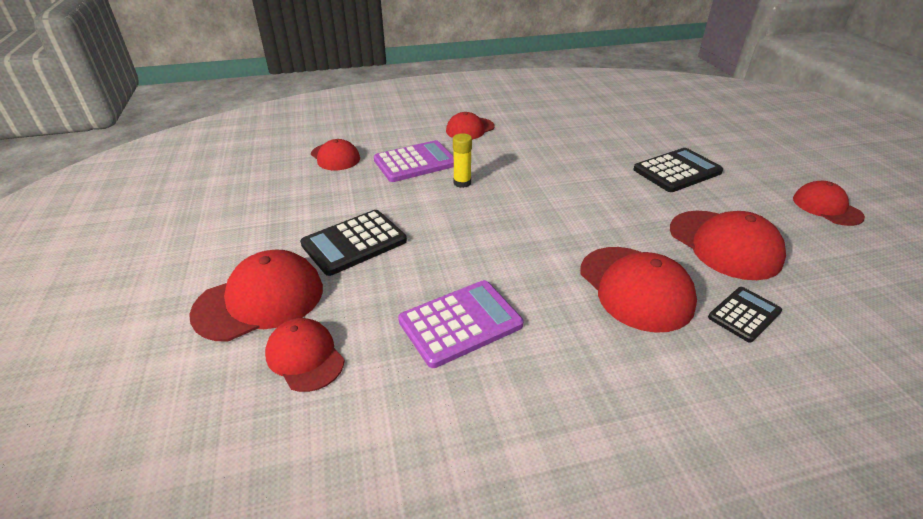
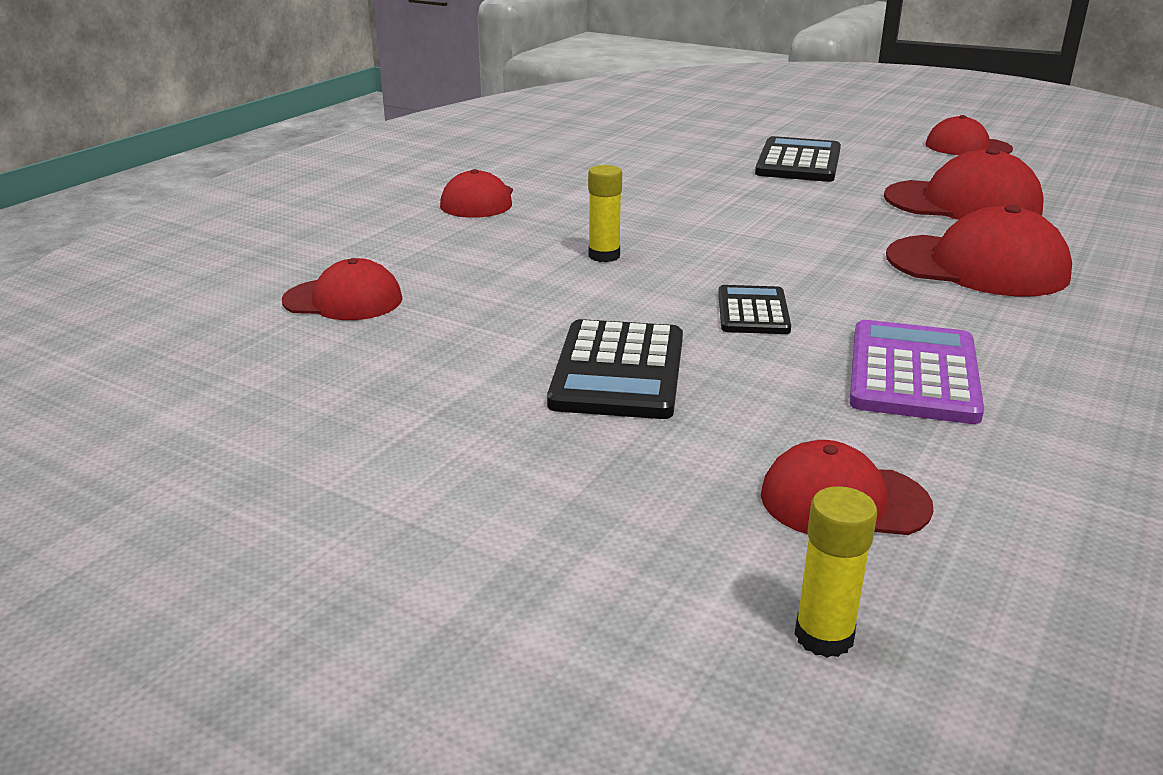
camera: 45 degrees left, 10 degrees down
(188, 399) = (824, 636): none -> yellow glue stick
(260, 300) = (646, 491): red cap -> none
(415, 162) = (488, 260): purple calculator -> none
(744, 314) = (1084, 245): black calculator -> black calculator (753, 312)

